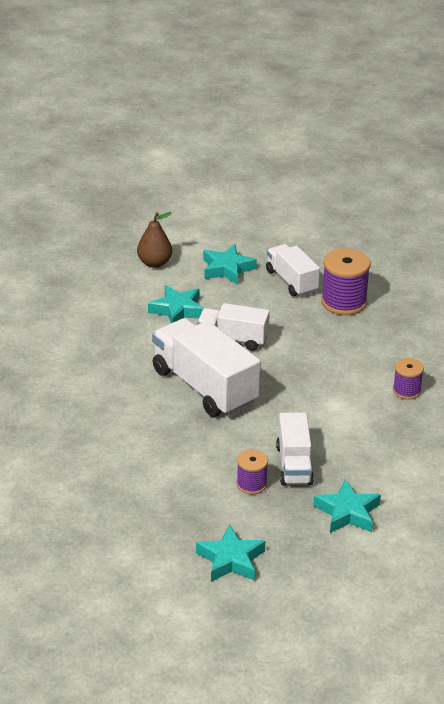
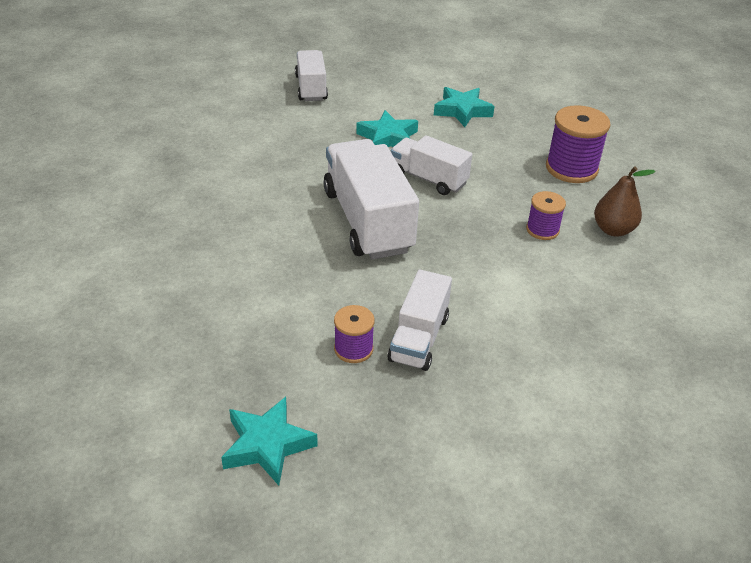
camera: 20 degrees right, 5 degrees up
(154, 263) = (392, 91): brown pear -> brown pear (613, 230)
(291, 281) = (524, 136): white truck -> white truck (311, 88)
(347, 512) = (454, 422): turquoise star -> none
(406, 391) = (602, 283): purple spool -> purple spool (542, 230)

